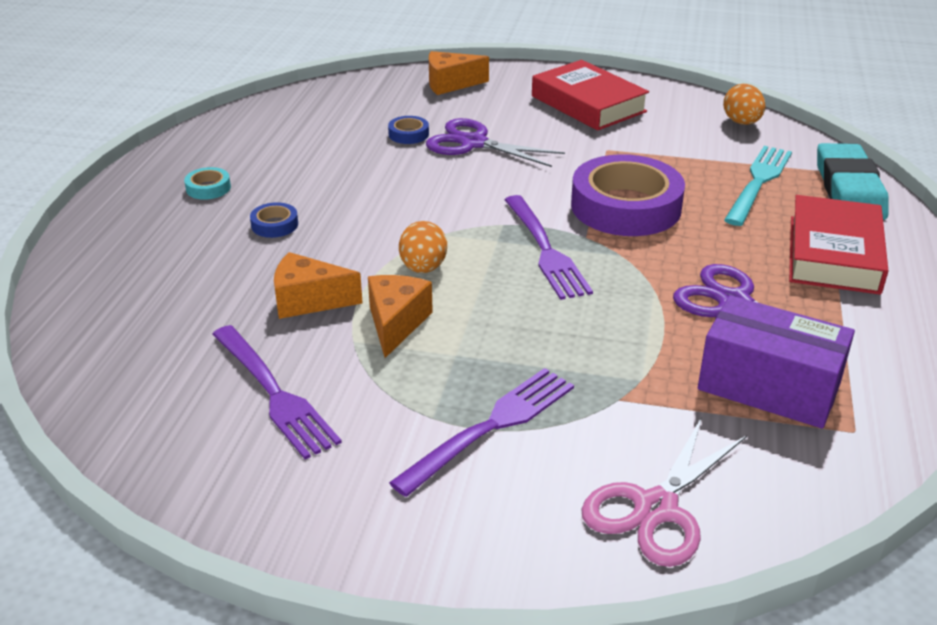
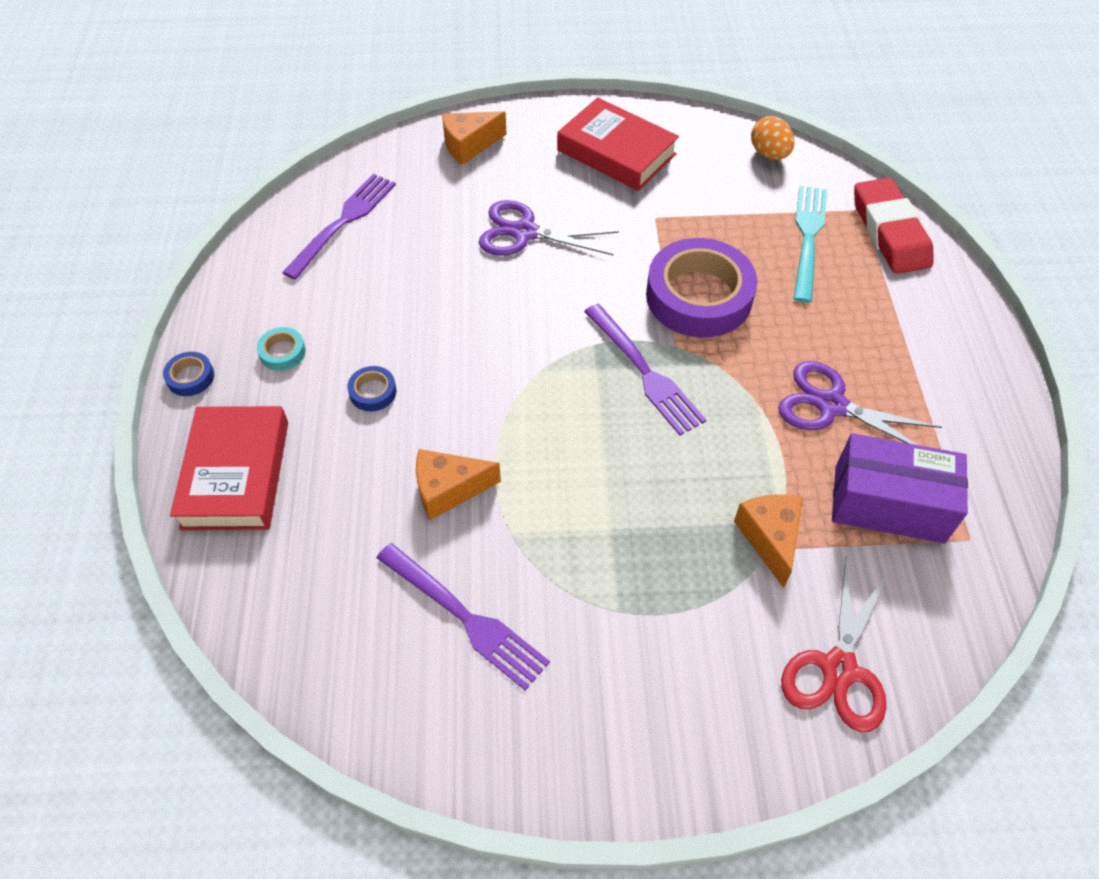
camera: 15 degrees left, 20 degrees up
(396, 323) = (542, 501): orange cheese -> orange cheese (770, 538)
(408, 134) = (455, 231): blue tape -> blue tape (190, 377)
(423, 268) = (540, 421): orange egg -> none
(491, 427) = (672, 610): purple fork -> purple fork (343, 222)
(655, 508) = (838, 669): pink scissors -> red scissors
(833, 254) = (898, 323): red book -> red book (236, 474)
(848, 189) = (889, 232): turquoise eraser -> red eraser

